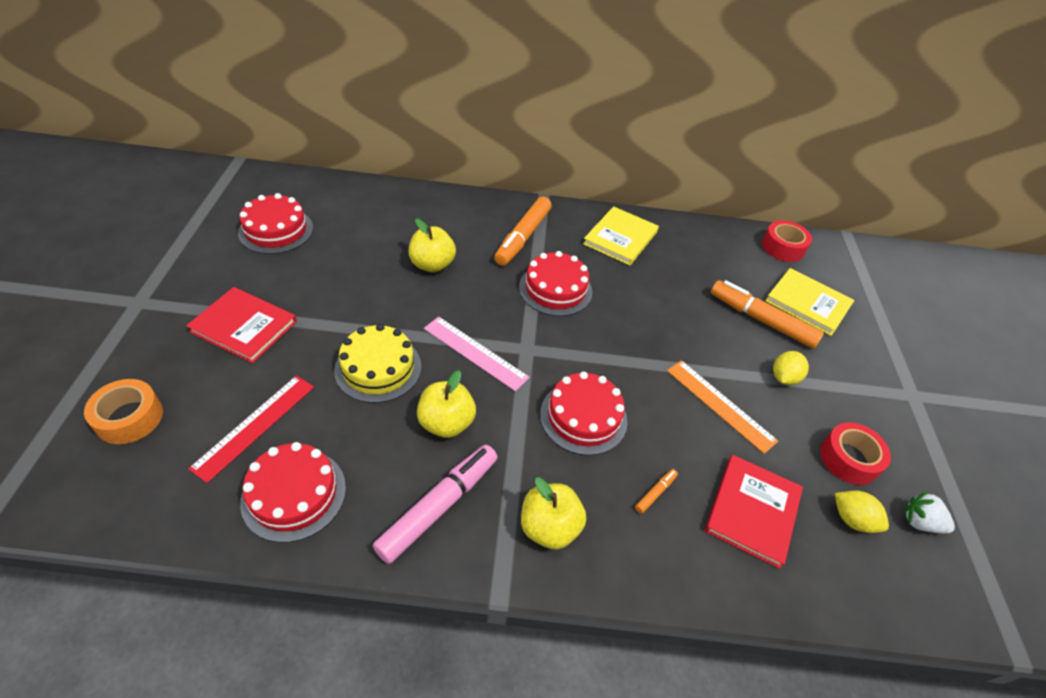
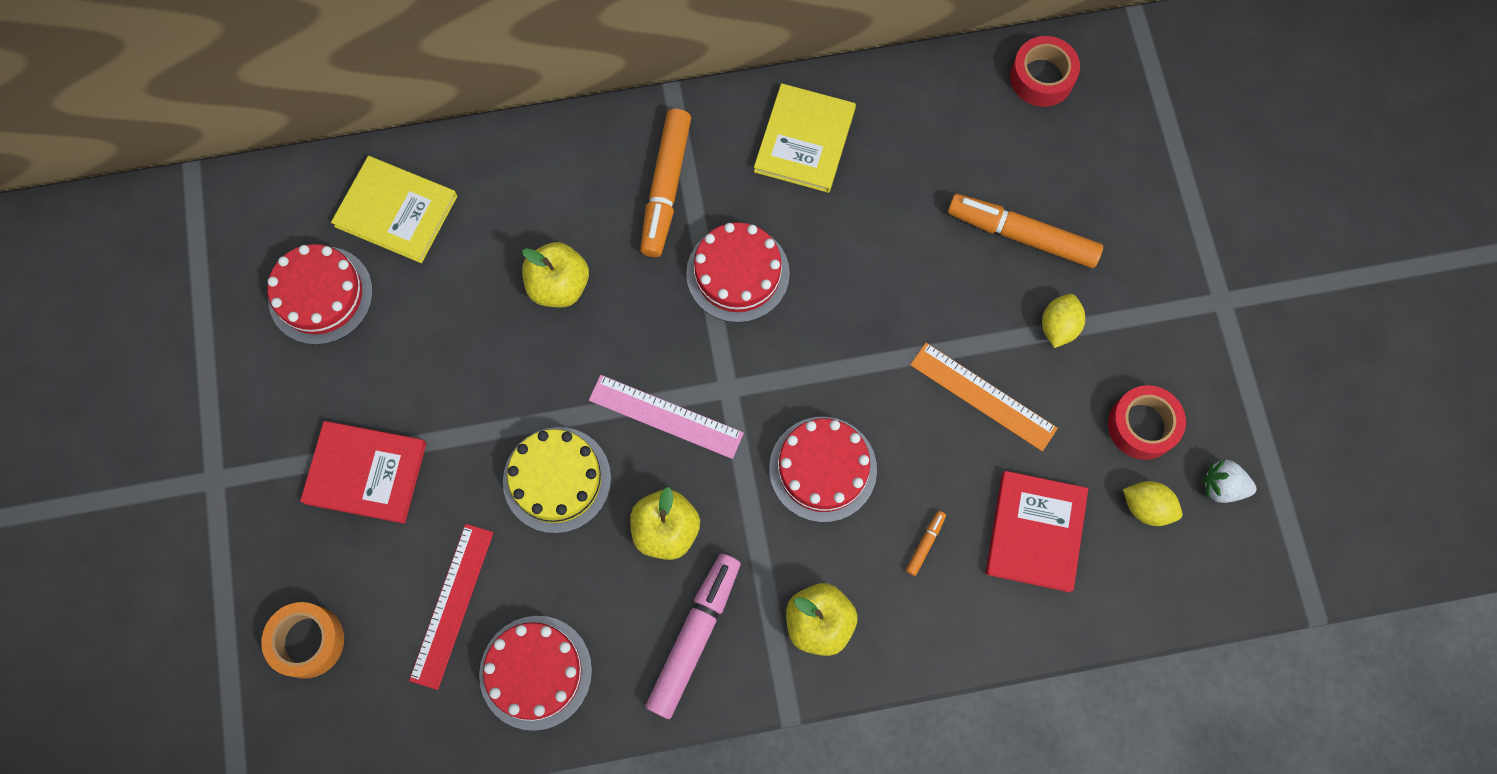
camera: 10 degrees left, 25 degrees up
(807, 303) = (1083, 182): yellow book -> yellow book (396, 211)

